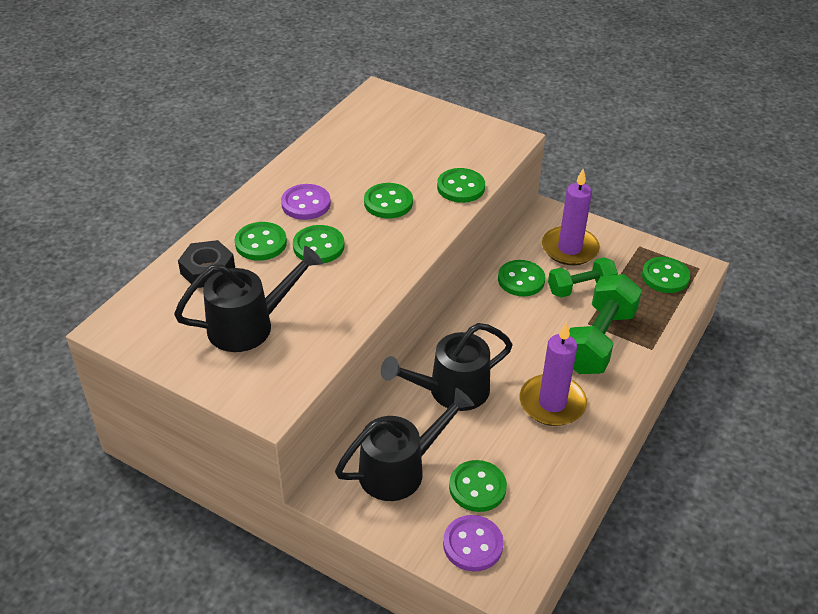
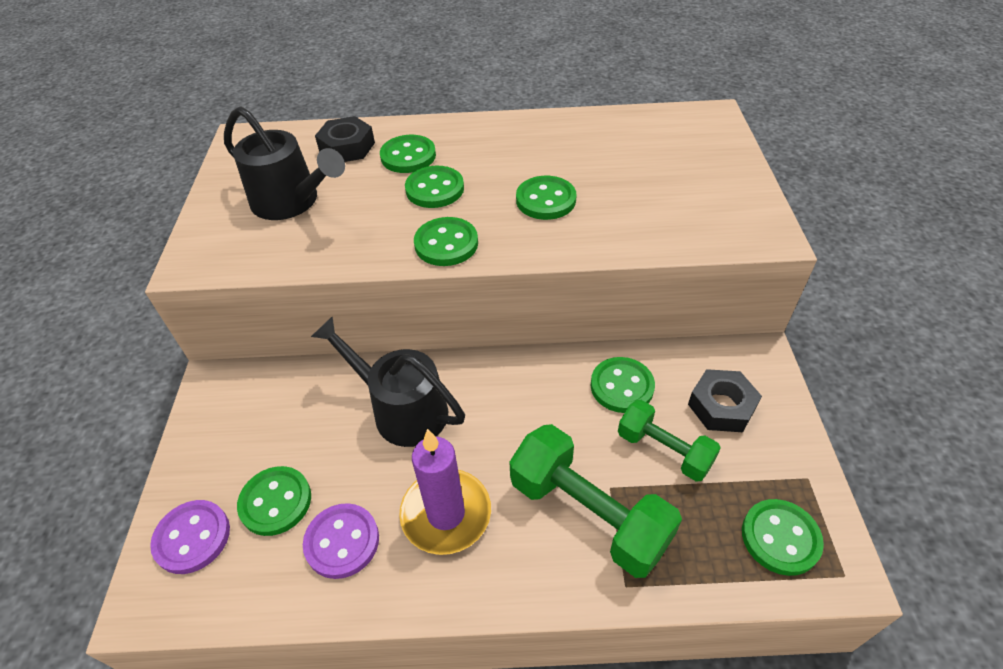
camera: 60 degrees right, 5 degrees up
(306, 204) = (489, 154): purple button -> purple button (342, 542)
(400, 469) = (269, 422): black watering can -> none
(461, 187) = (629, 237): green button -> green button (446, 244)
(569, 248) = (721, 406): purple candle -> black nut
(598, 340) = (588, 513): green dumbbell -> green dumbbell turned 45 degrees clockwise

